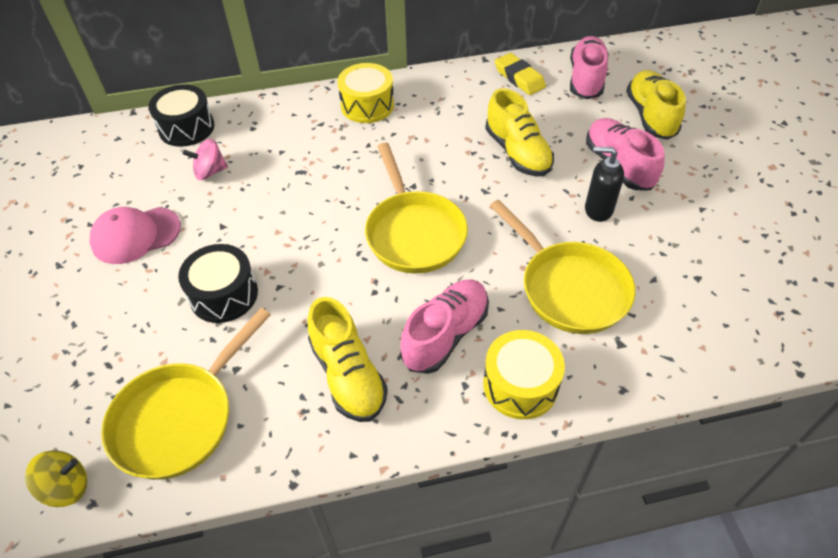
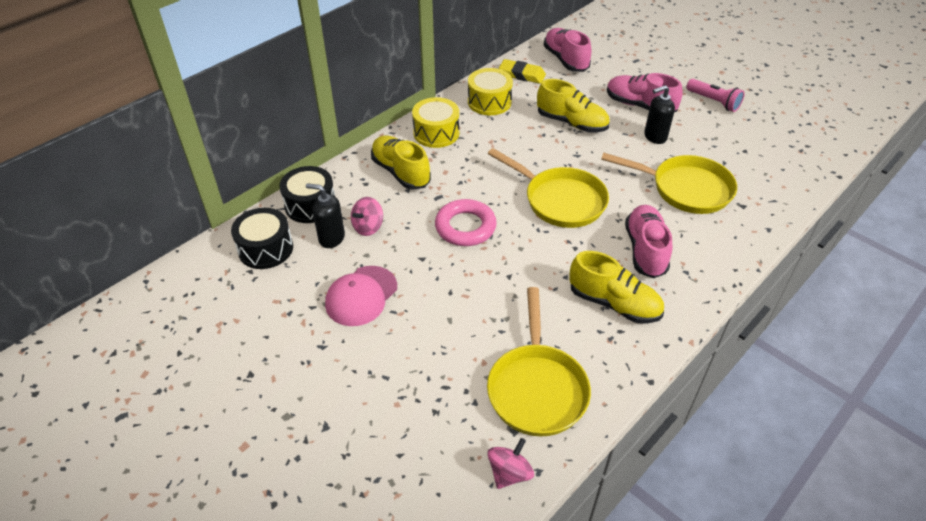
camera: 35 degrees left, 5 degrees down
(67, 487) = (509, 473): yellow spinning top -> pink spinning top
(170, 167) = (331, 238): none -> black soap dispenser
(224, 295) = (476, 300): black drum -> black drum (266, 249)
(292, 214) = (465, 227): none -> pink ring
(520, 385) = (715, 255): yellow drum -> yellow drum (489, 102)
(650, 116) = (627, 68): yellow shoe -> yellow shoe (401, 172)
(721, 199) = (714, 102): none -> pink flashlight

